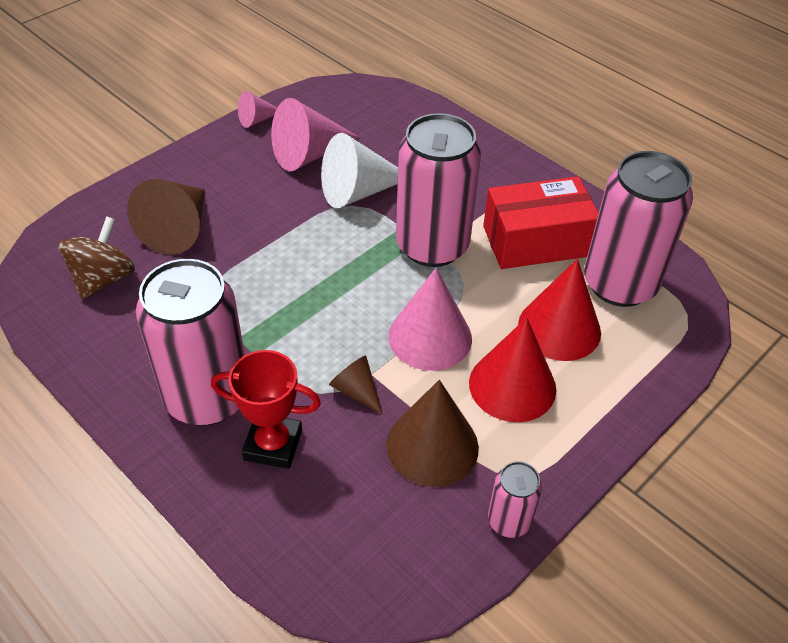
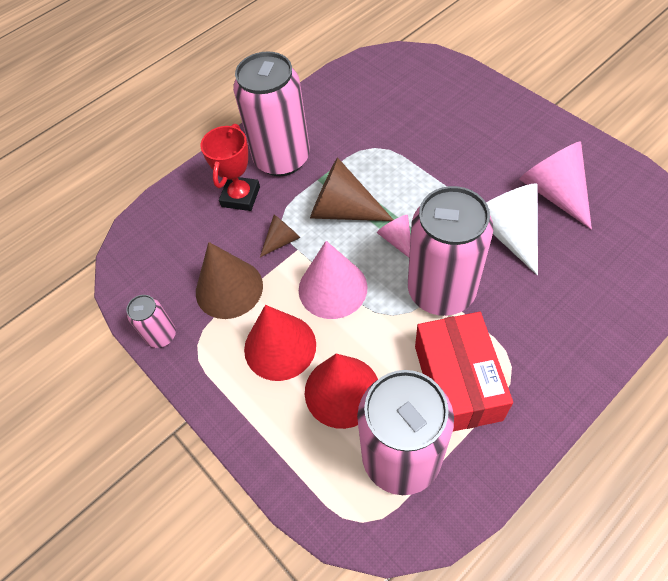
camera: 100 degrees right, 10 degrees up
(103, 279) = (388, 90): brown spinning top -> none
(178, 229) = (442, 120): brown cone -> brown cone (342, 210)
(257, 120) = (597, 151): pink cone -> pink cone (397, 240)

